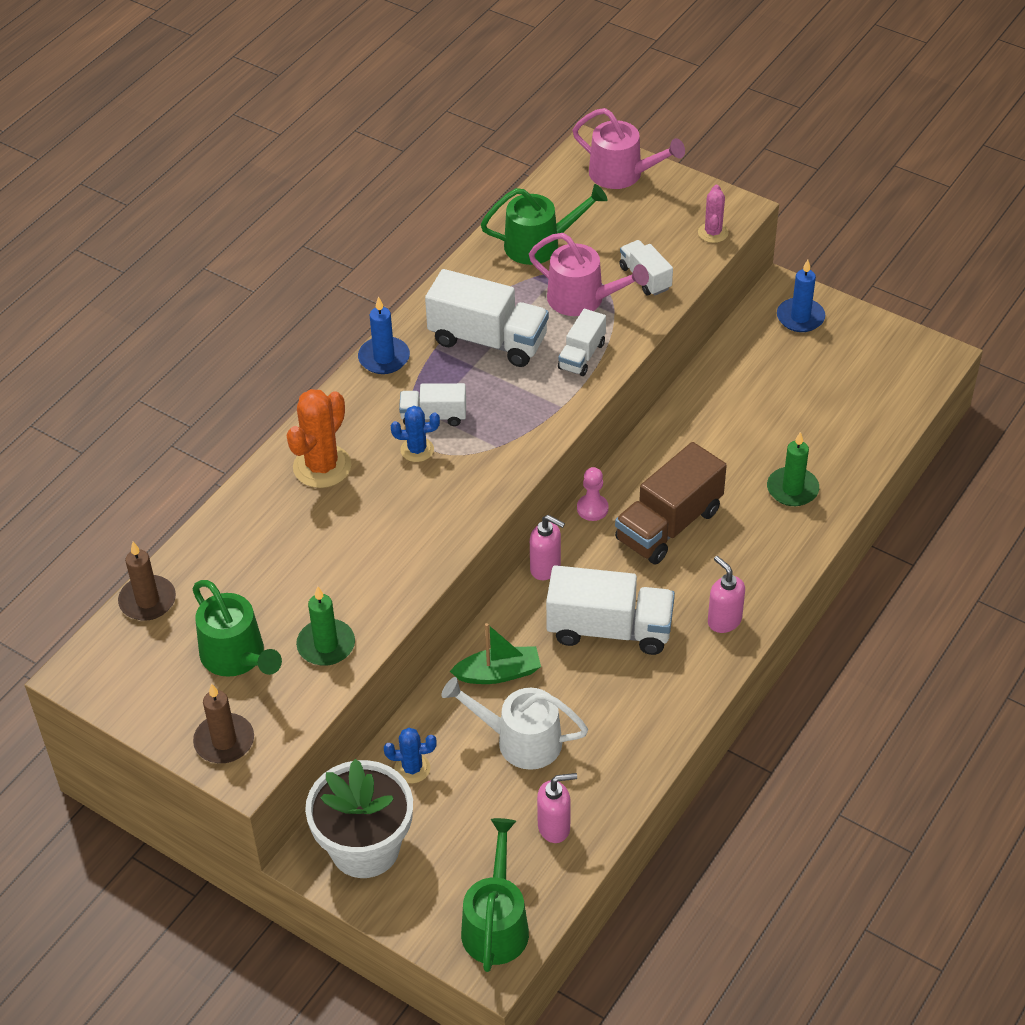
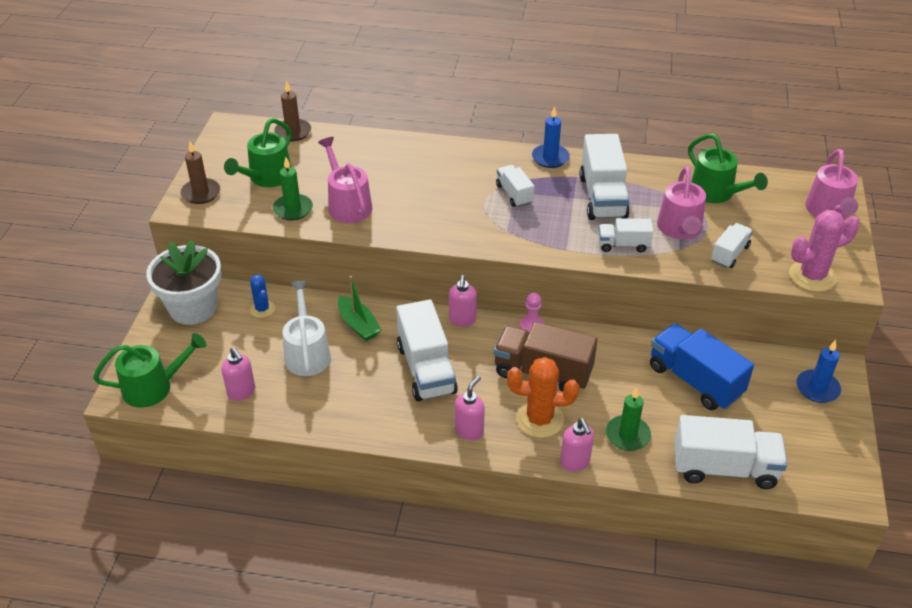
camera: 65 degrees right, 5 degrees down
(322, 467) = (438, 162): orange cactus -> orange cactus (539, 419)
(352, 584) = (347, 204): none -> pink watering can
(417, 450) = (479, 196): blue cactus -> none
(713, 233) = (812, 276): pink cactus -> pink cactus, size x1.73
(744, 404) = (695, 380): none -> blue truck
(809, 546) = (575, 462): none -> pink soap dispenser
(868, 433) = (724, 468): none -> white truck

